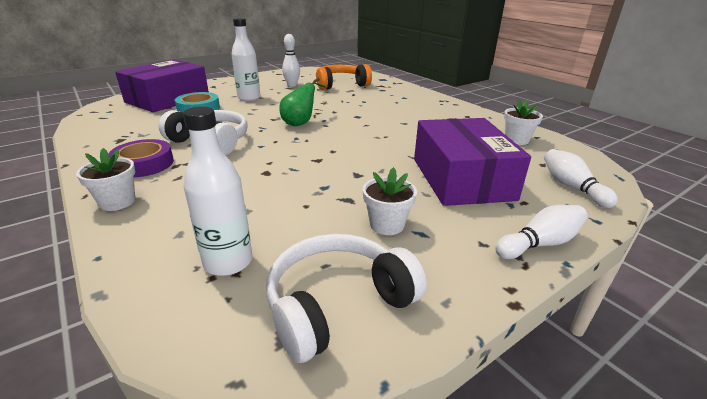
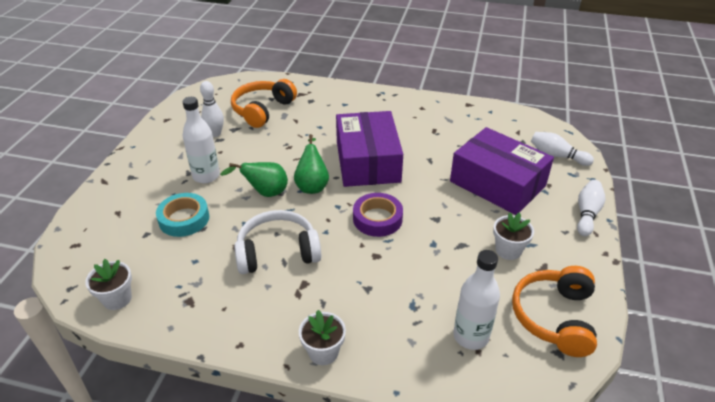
camera: 40 degrees left, 10 degrees up
(143, 164) = (269, 309): purple tape -> purple tape (377, 219)
(168, 99) = (120, 223): purple box -> purple box (368, 161)
(264, 115) = (265, 193): none -> green pear
(338, 304) = (554, 317): white headphones -> orange headphones
(516, 140) = (483, 122): white flower pot -> white flower pot (117, 299)

